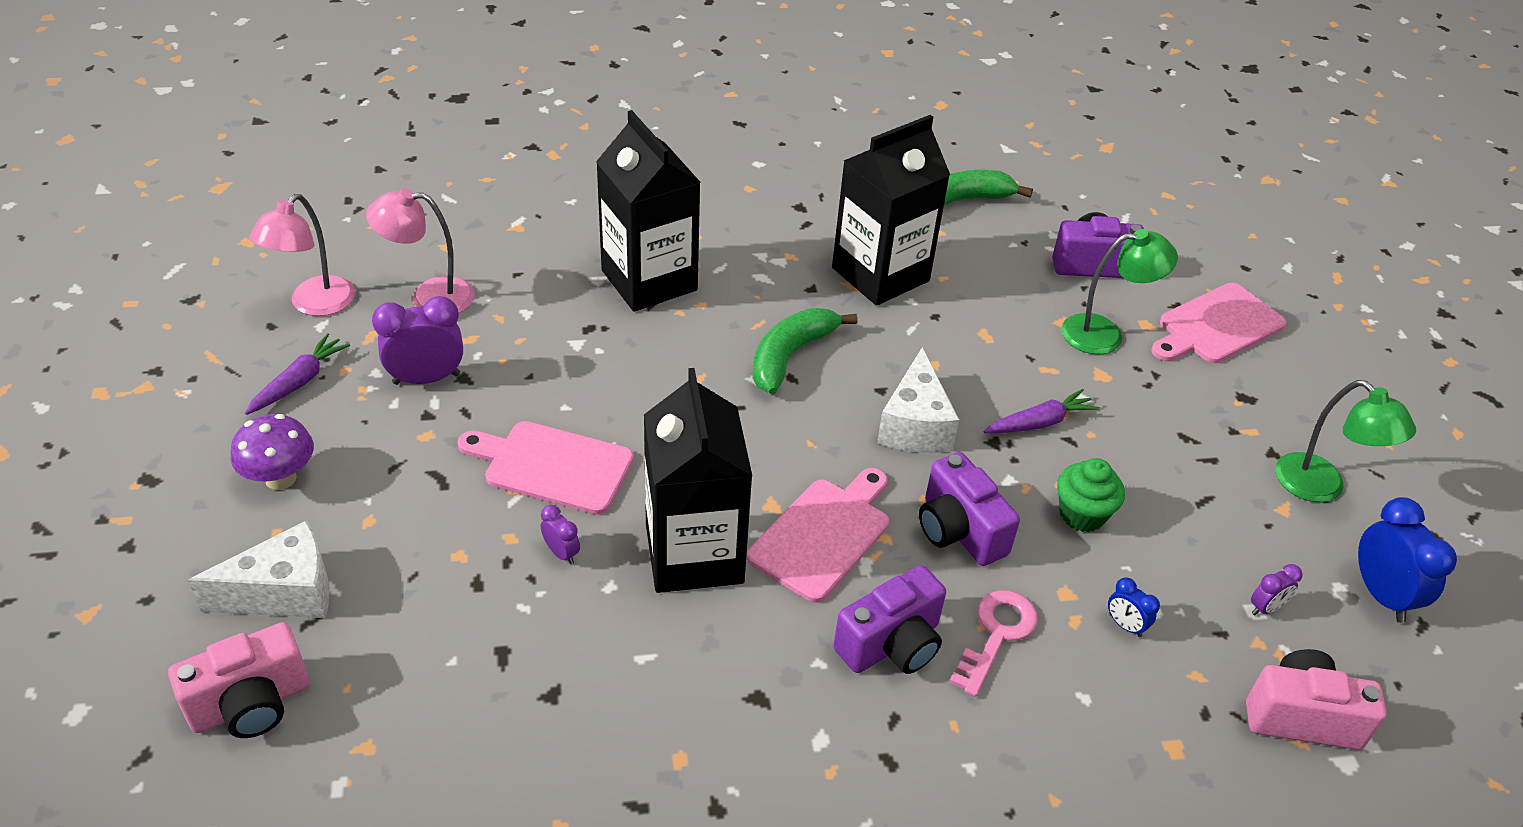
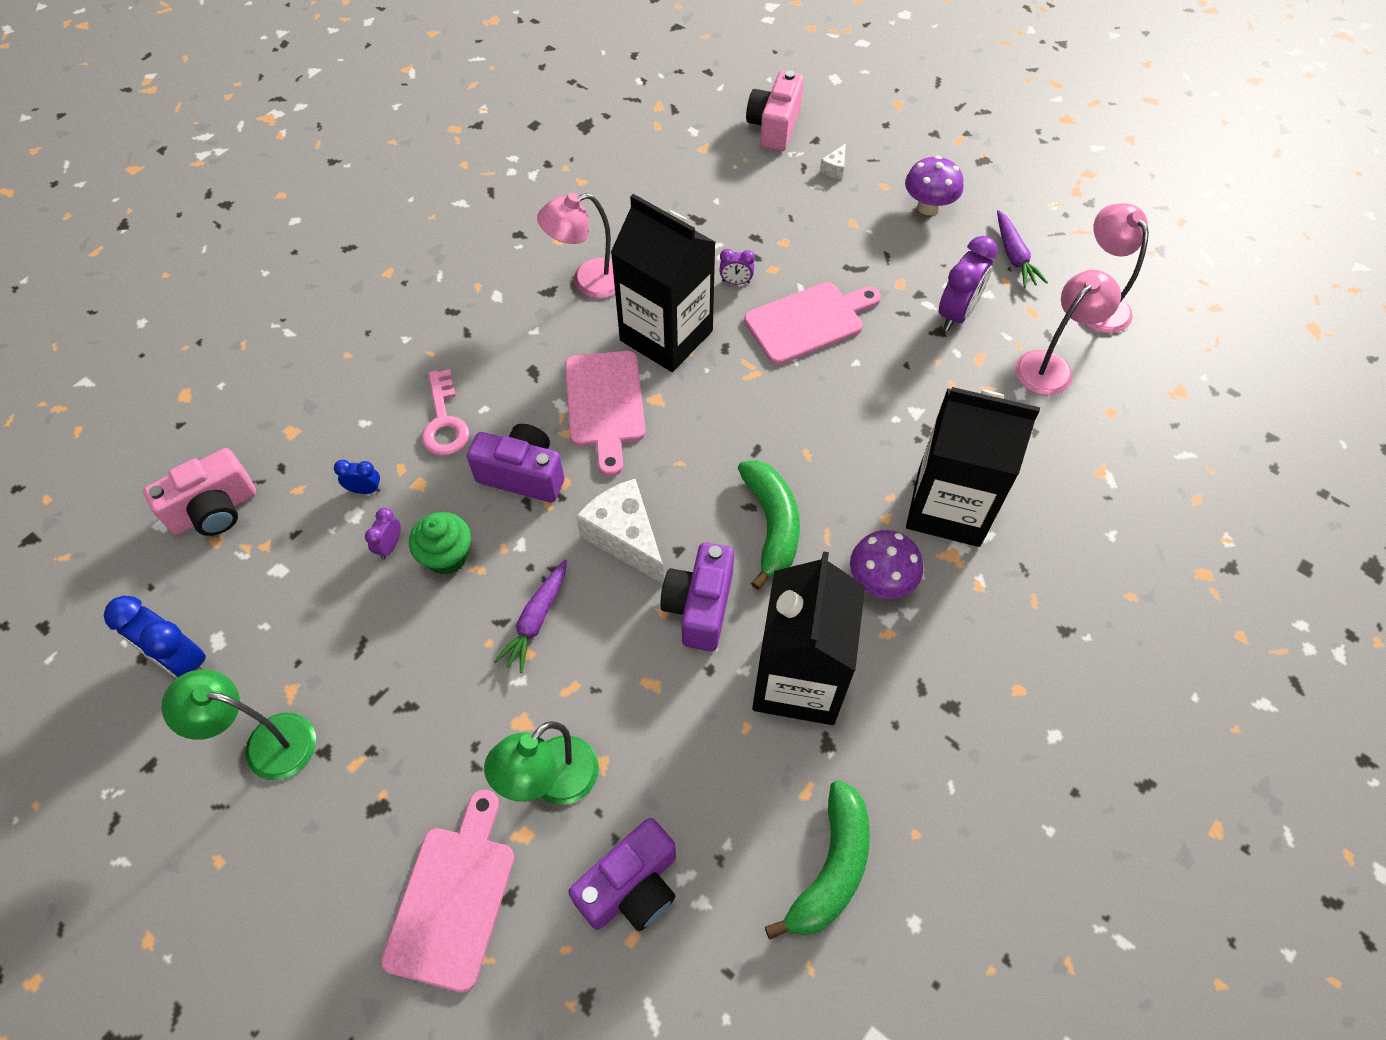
camera: 140 degrees right, 15 degrees up
(284, 592) = (834, 168): white cheese -> white cheese, size x0.43
(704, 674) = (588, 281): none -> pink lamp
(758, 279) = (880, 582): none -> purple mushroom
(891, 644) = (502, 370): purple camera -> purple camera (699, 607)
(1265, 608) = (270, 579): purple clock -> purple clock (390, 546)

